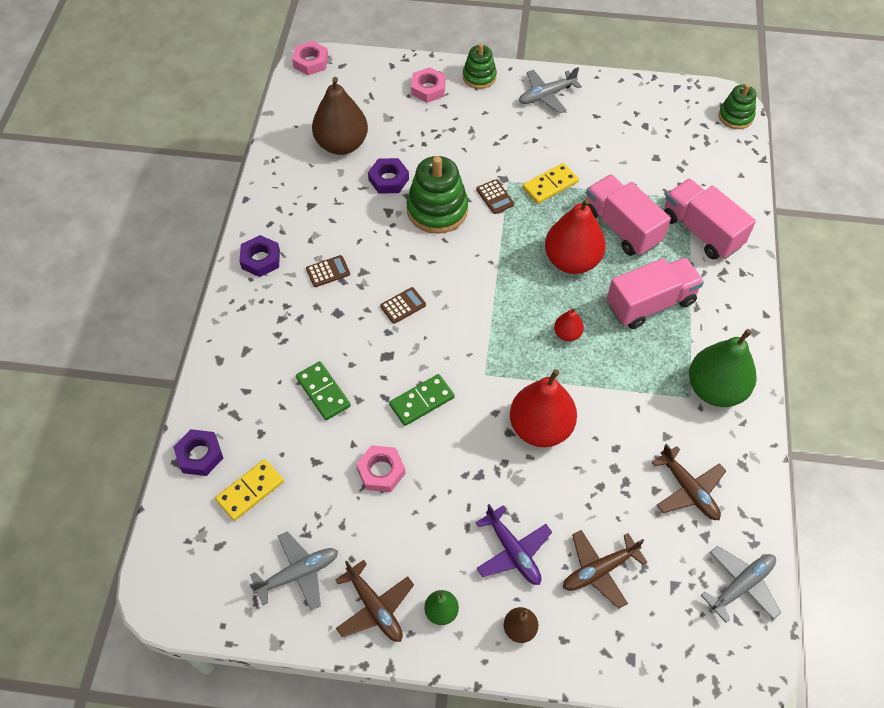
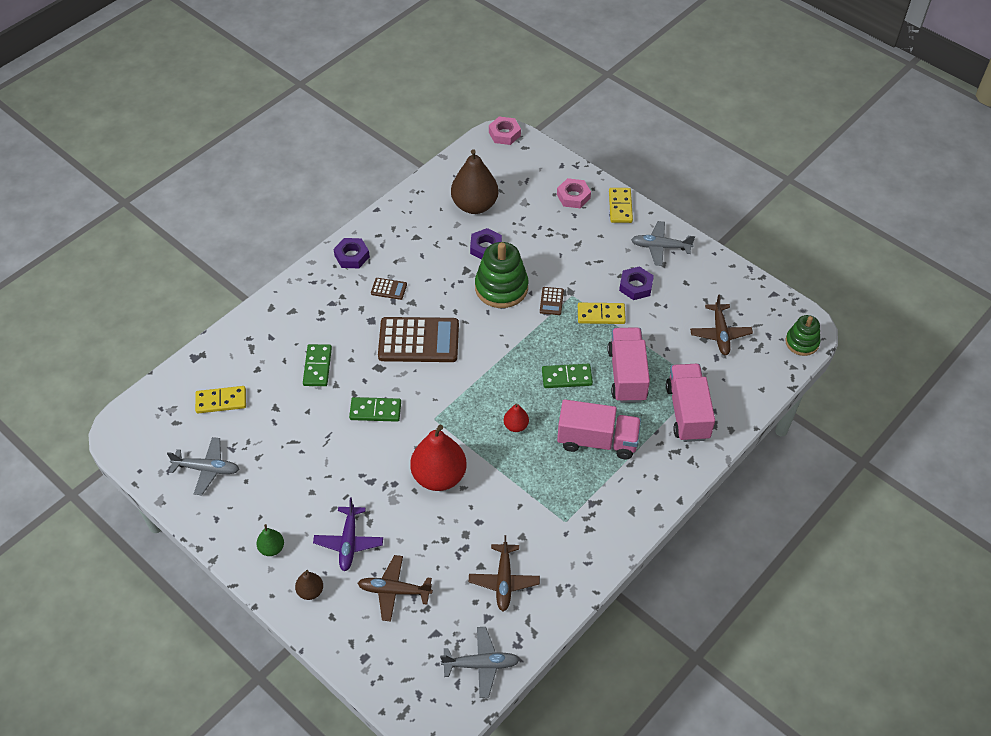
camera: 35 degrees right, 5 degrees down
(200, 455) = (210, 361): purple nut -> purple nut (636, 286)
(375, 607) = (234, 519): brown plane -> brown plane (720, 334)
(381, 471) = (310, 439): pink nut -> none
(403, 305) = (418, 340): brown calculator -> brown calculator, size x2.34
(479, 77) = (620, 207): green stacking toy -> yellow domino
(572, 261) = (566, 377): red pear -> green domino
(715, 389) = (589, 528): green pear -> none

